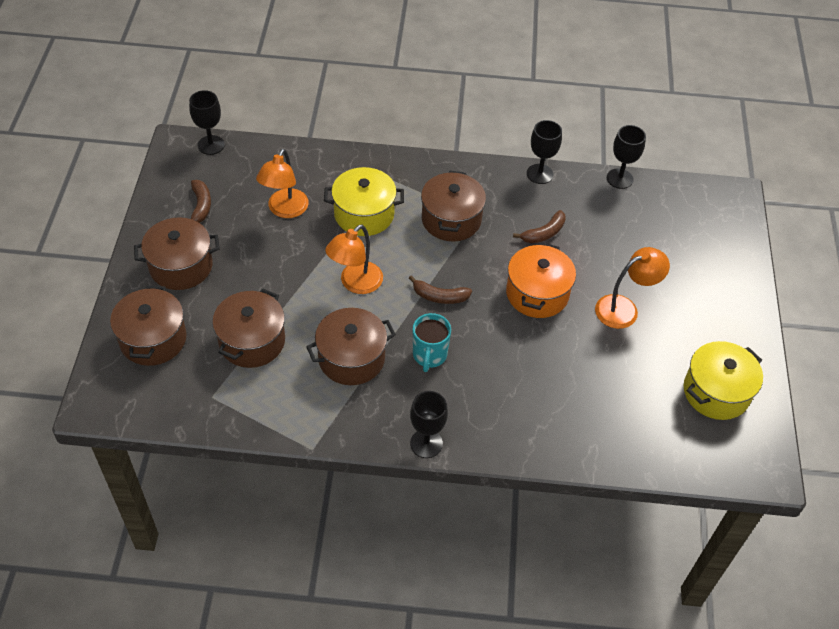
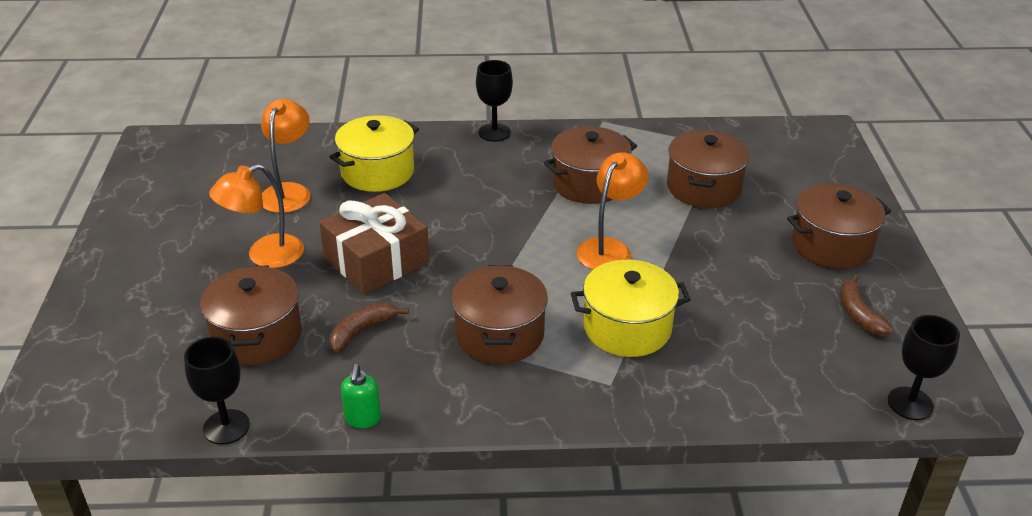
camera: 175 degrees right, 15 degrees down
(153, 339) = (810, 180): brown pot -> brown pot (257, 335)
(285, 210) = (741, 321): orange lamp -> orange lamp (289, 192)
(429, 355) = (503, 193): turquoise mug -> none
(439, 296) = (501, 245): brown banana -> none
(537, 294) = (376, 260): orange pot -> brown gift
(539, 174) = (362, 419): black goblet -> green soap dispenser
(716, 392) = (179, 192): yellow pot -> yellow pot (377, 172)

